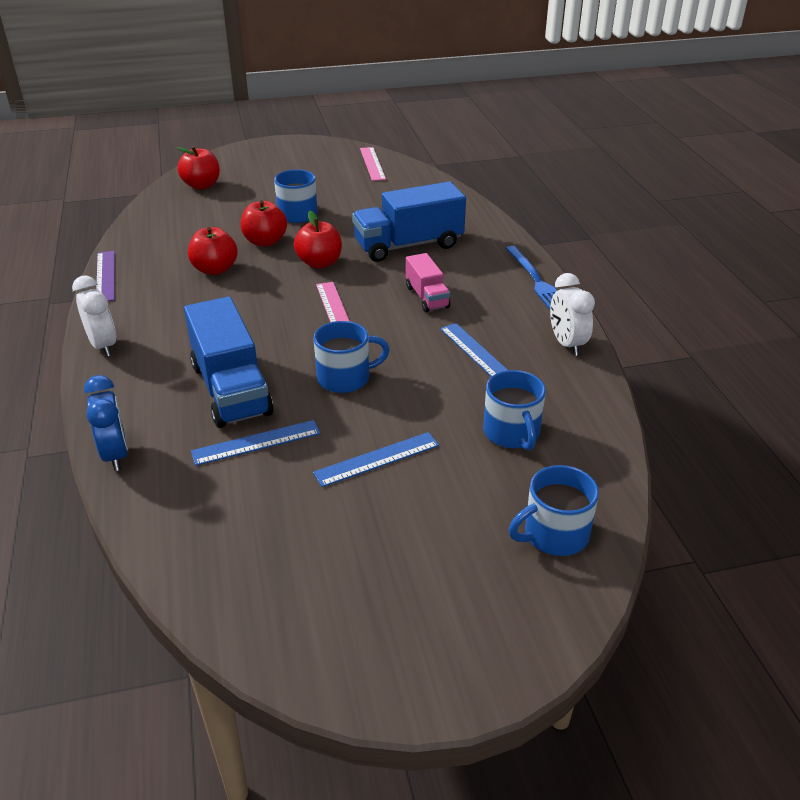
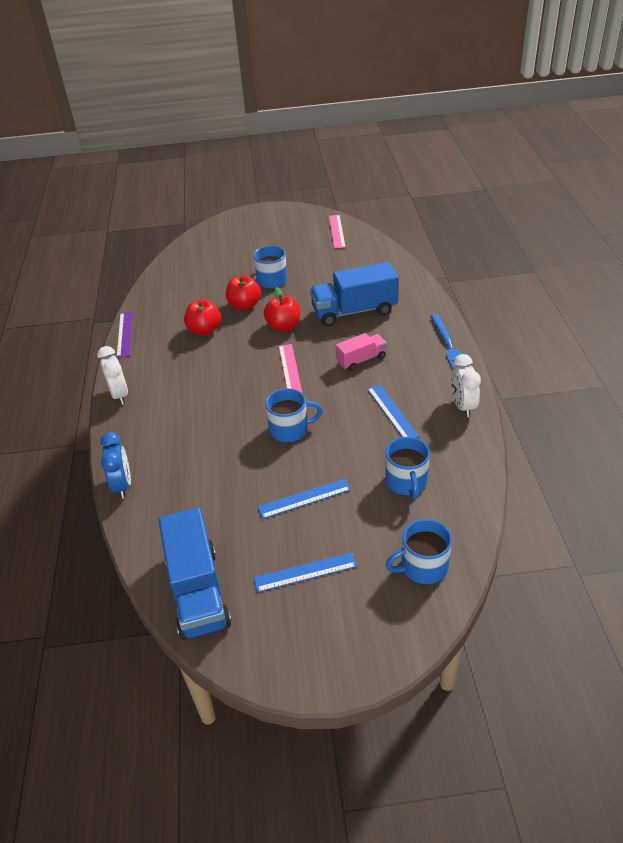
camera: 10 degrees right, 5 degrees up
(201, 185) = (202, 251): red apple -> none
(231, 389) = (207, 435): blue truck -> blue truck (198, 591)
(256, 442) = (220, 480): blue ruler -> blue ruler (305, 572)
(427, 297) = (361, 360): pink truck -> pink truck turned 105 degrees counterclockwise

